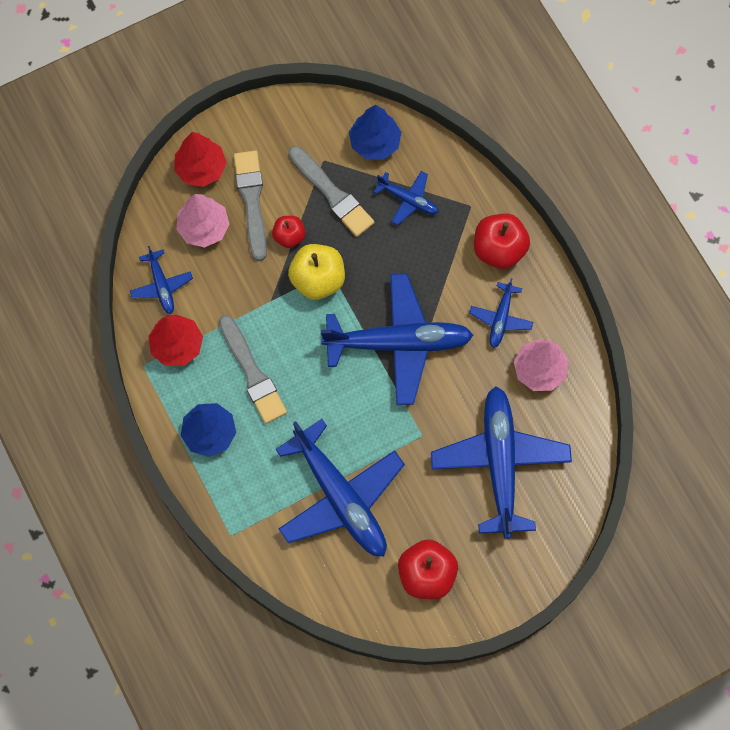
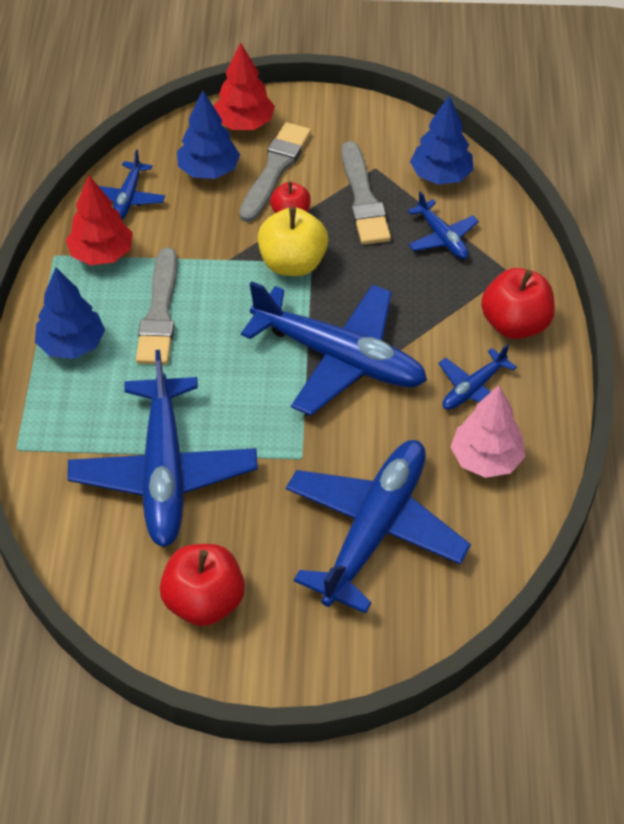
camera: 30 degrees right, 20 degrees down
(204, 228) = (209, 170): pink tree -> blue tree

